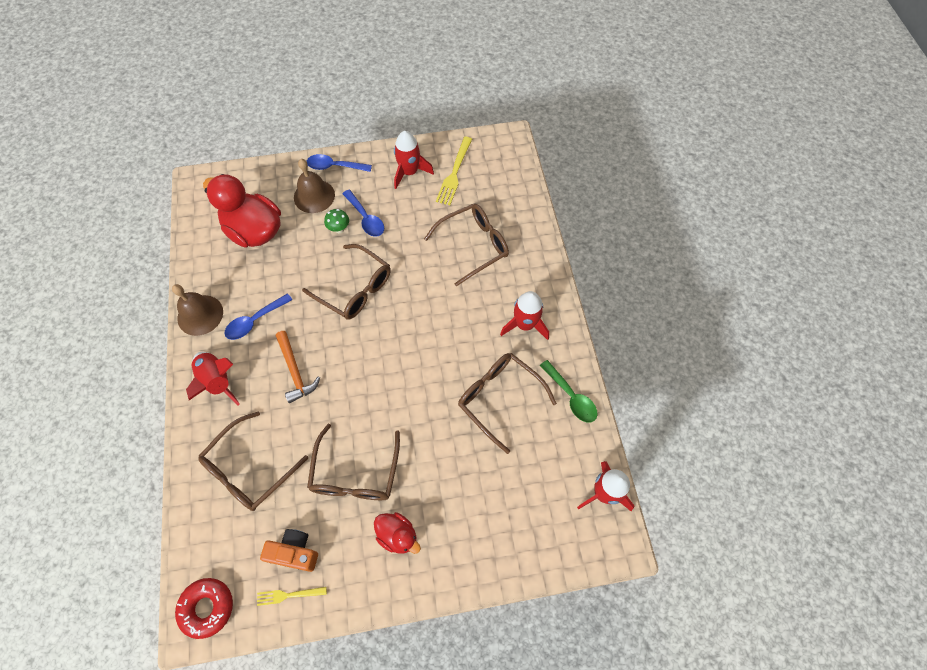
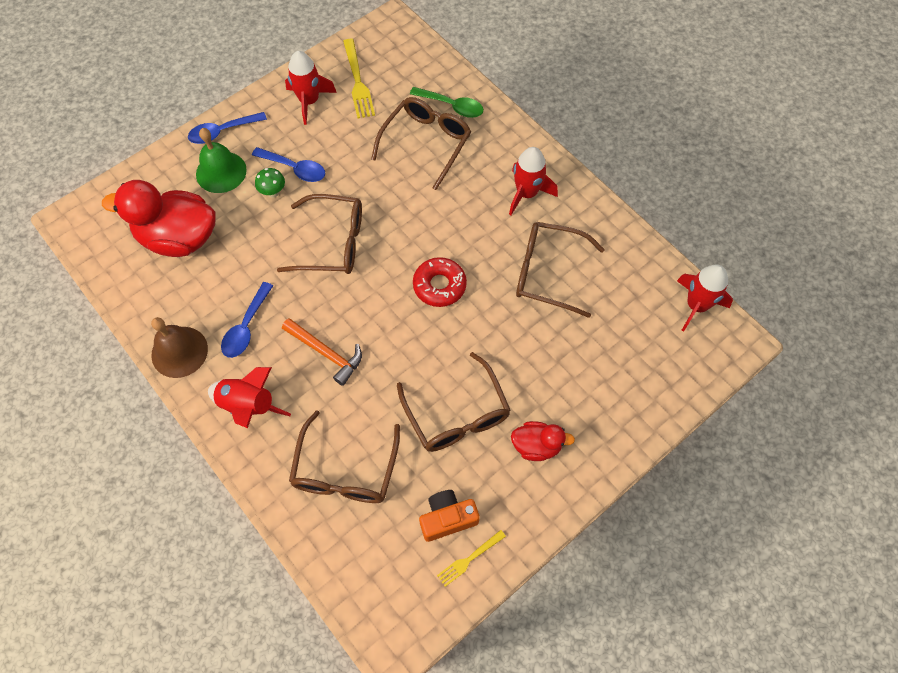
camera: 30 degrees left, 0 degrees up
(207, 607) = (396, 619): red donut -> red donut (439, 285)
(314, 196) = (221, 172): brown bell -> green bell
(571, 397) = (613, 237): green spoon -> green spoon (452, 106)

